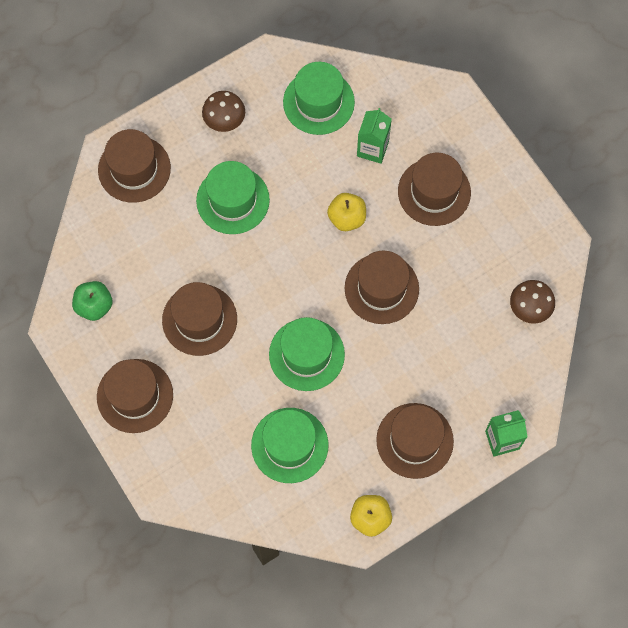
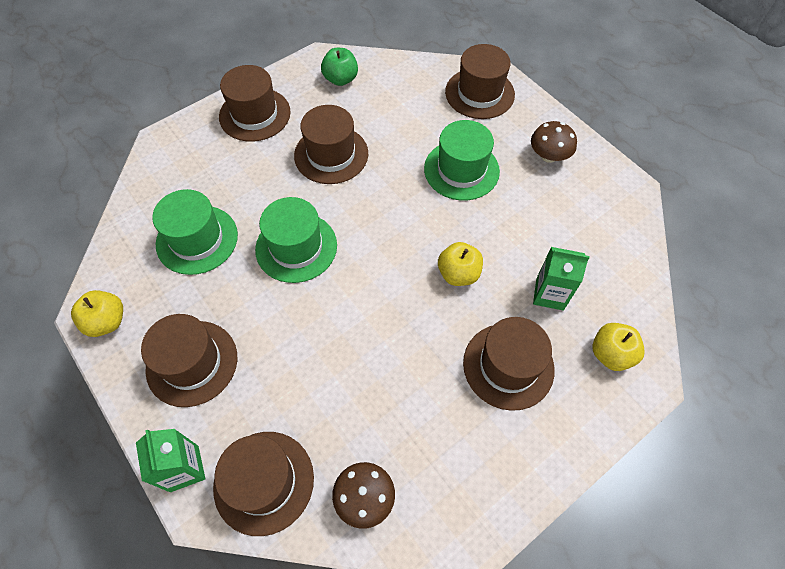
camera: 85 degrees right, 10 degrees down
(318, 102) = (593, 236): green hat -> none
(381, 288) = (377, 315): brown hat -> brown hat (264, 482)
(429, 114) = (610, 354): none -> yellow apple

